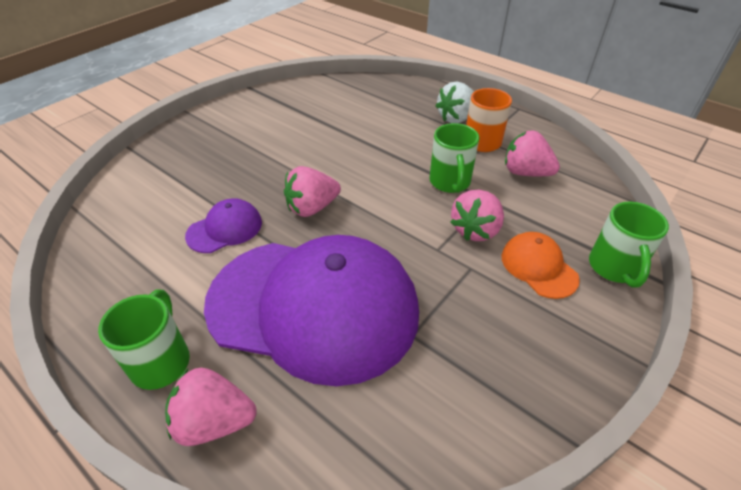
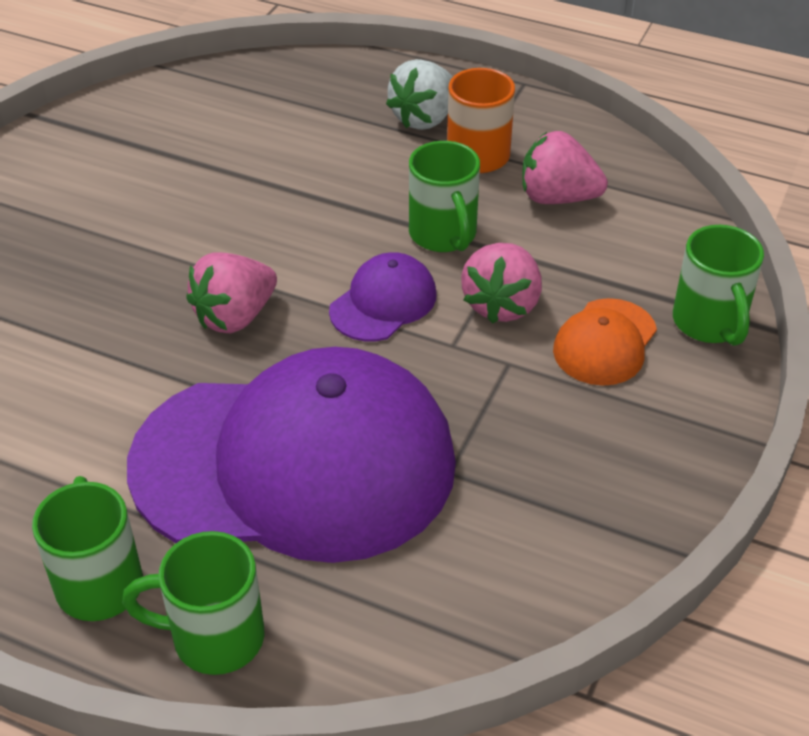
camera: 15 degrees left, 0 degrees up
(214, 421) = (214, 637): pink strawberry -> green mug
(225, 229) = (106, 377): purple cap -> purple cap (383, 302)
(538, 267) = (605, 342): orange cap -> orange cap turned 105 degrees counterclockwise

